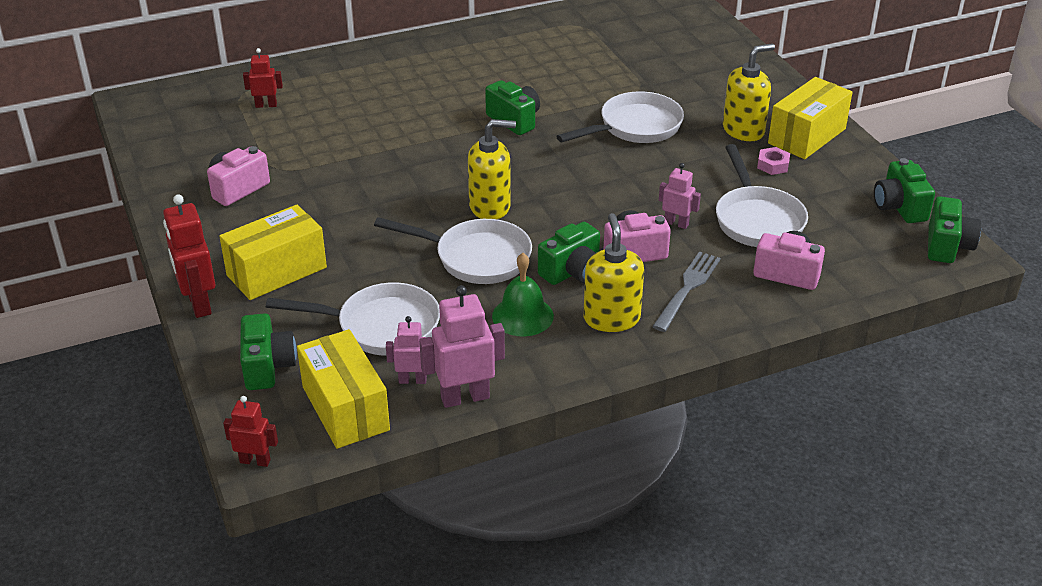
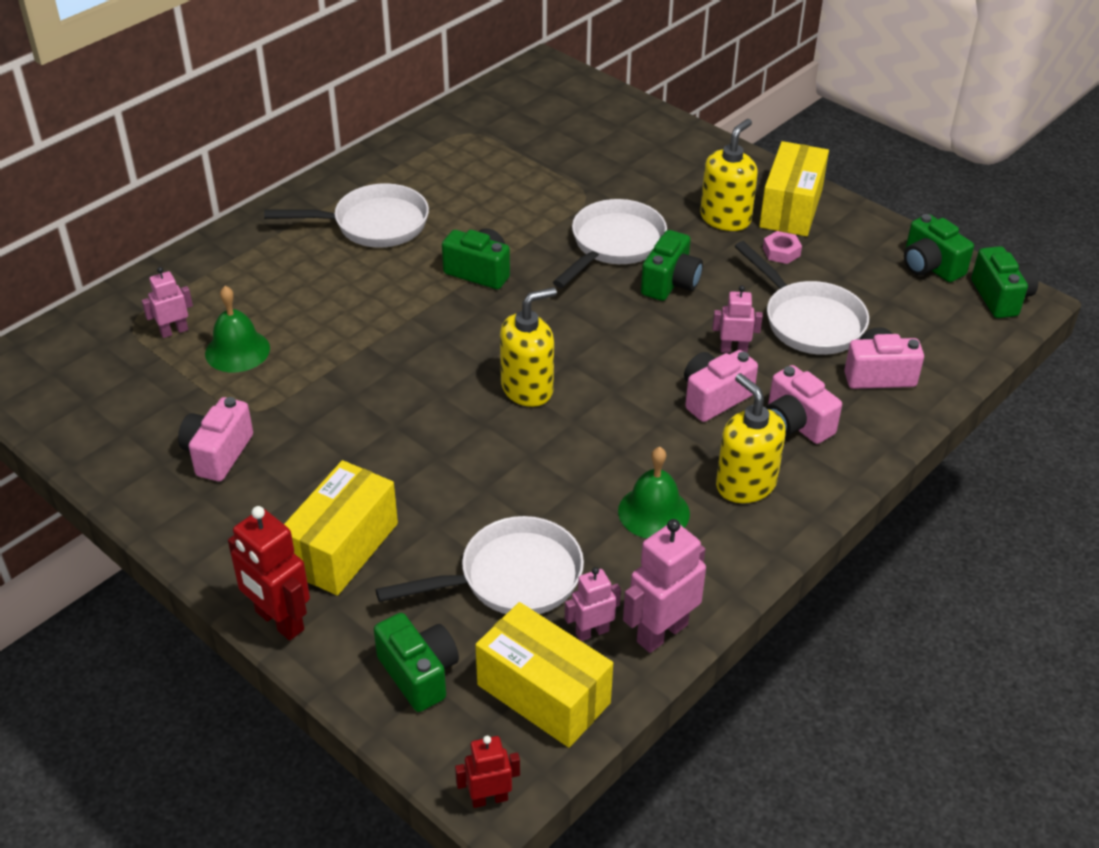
camera: 25 degrees left, 5 degrees up
(266, 105) = (174, 331): red robot -> pink robot
(299, 128) = (237, 350): none -> green bell
(476, 258) = (555, 457): white pan -> white pan (373, 224)
(572, 272) = (668, 441): green camera -> green camera (670, 283)
(687, 288) = (796, 424): grey fork -> pink camera

